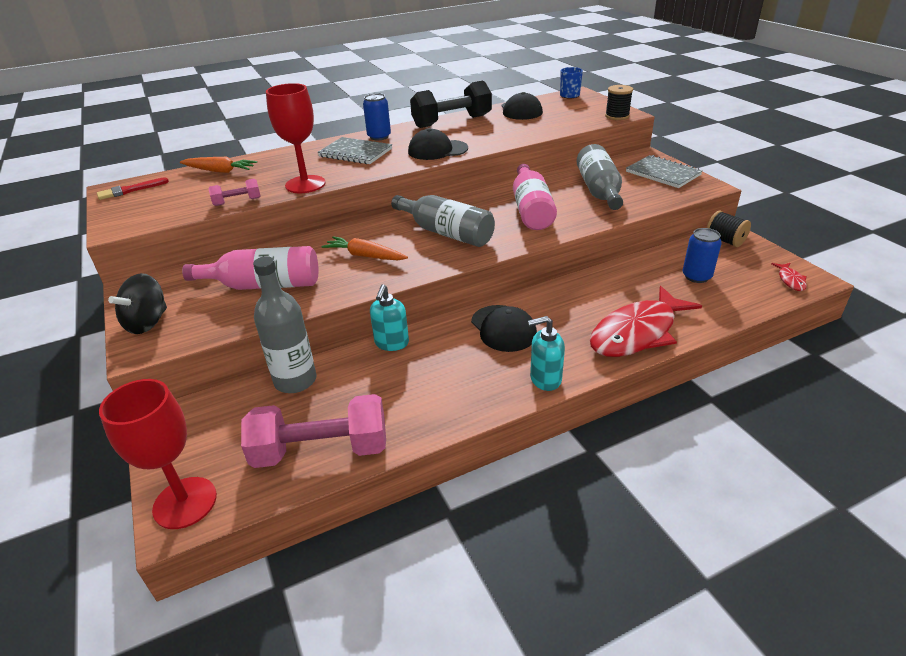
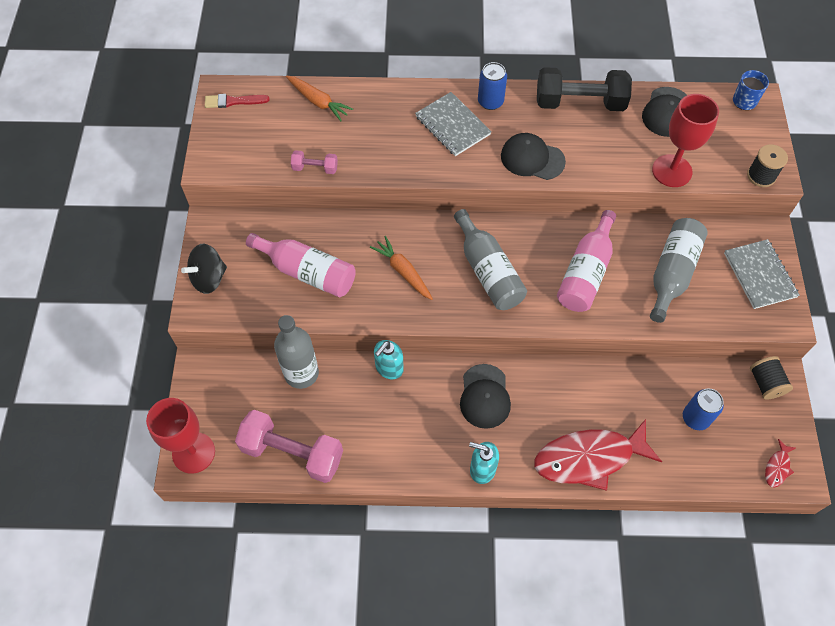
camera: 25 degrees right, 25 degrees up
(305, 184) = (382, 166): red goblet -> red goblet (672, 171)

